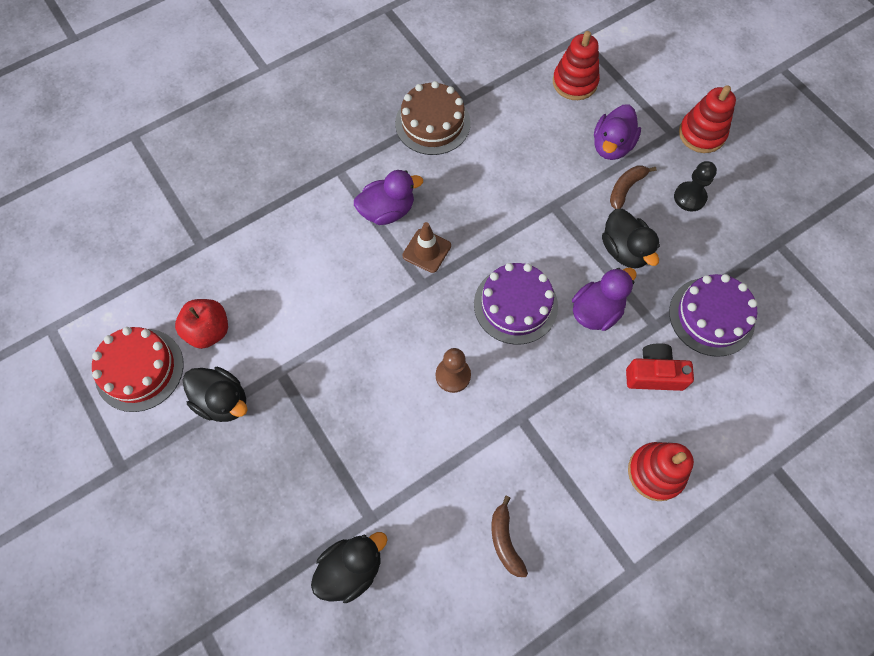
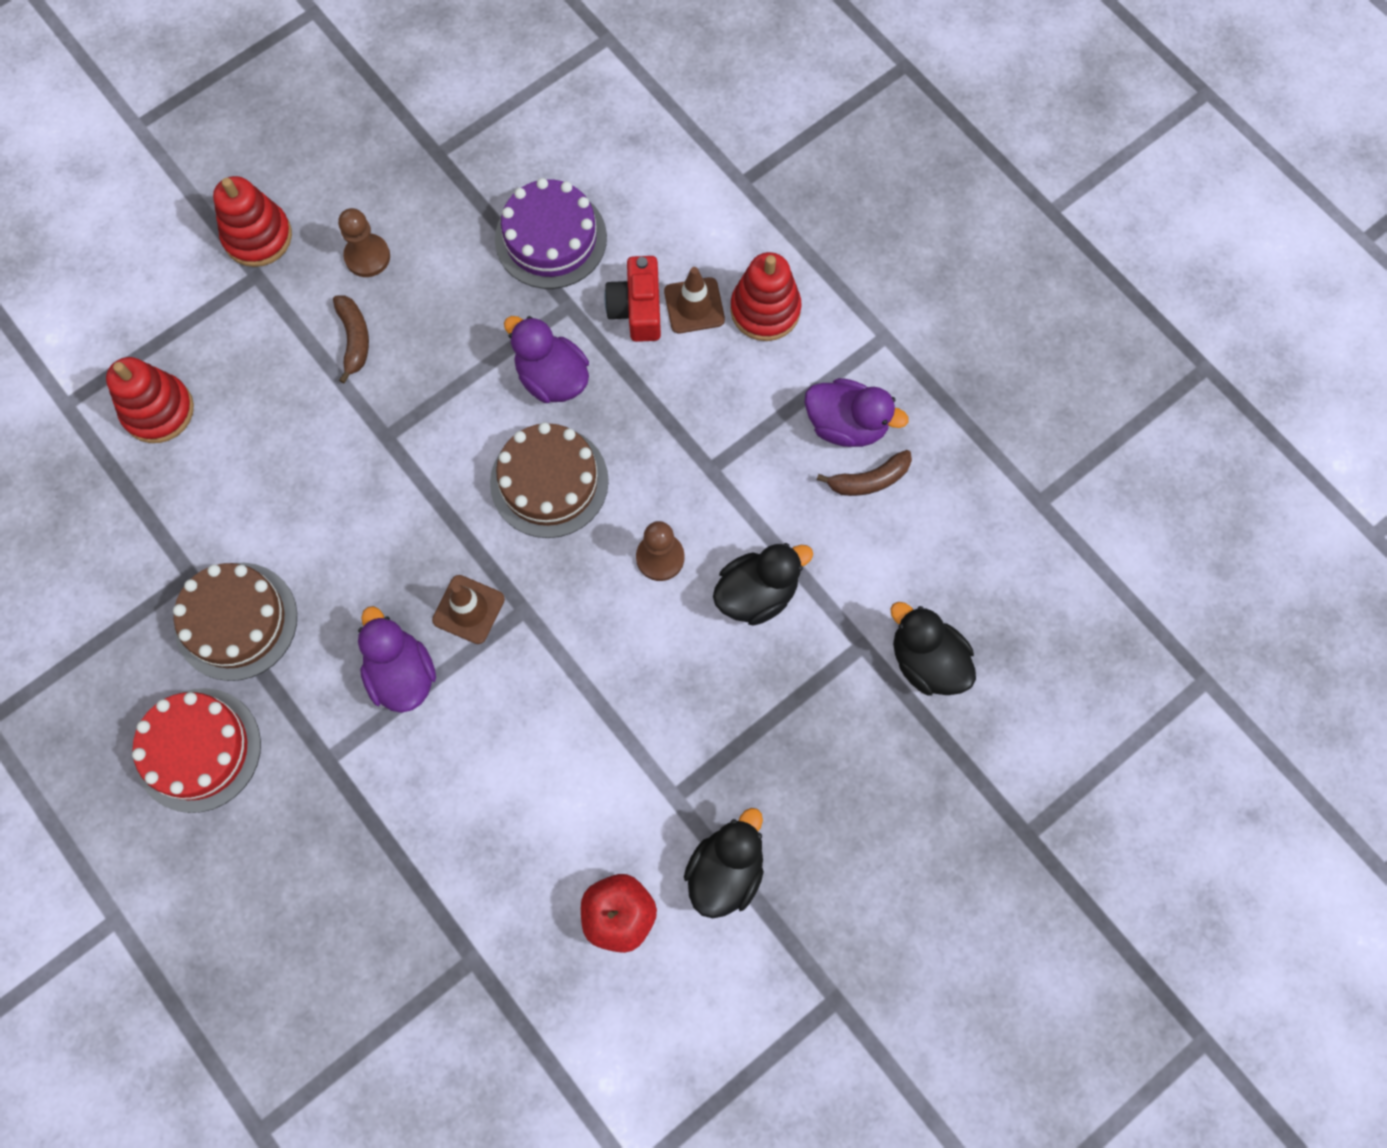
camera: 95 degrees left, 5 degrees up
(139, 369) = (688, 1009): red cake -> red cake (198, 750)
(515, 305) = (549, 482): purple cake -> brown cake
(611, 146) = (280, 357): purple duck -> purple duck (846, 425)
(624, 250) = (456, 342): black duck -> black duck (757, 593)
(626, 188) = (354, 339): brown banana -> brown banana turned 135 degrees counterclockwise
(658, 417) = (694, 306): none -> brown traffic cone
(689, 197) = (367, 257): black pawn -> brown pawn

